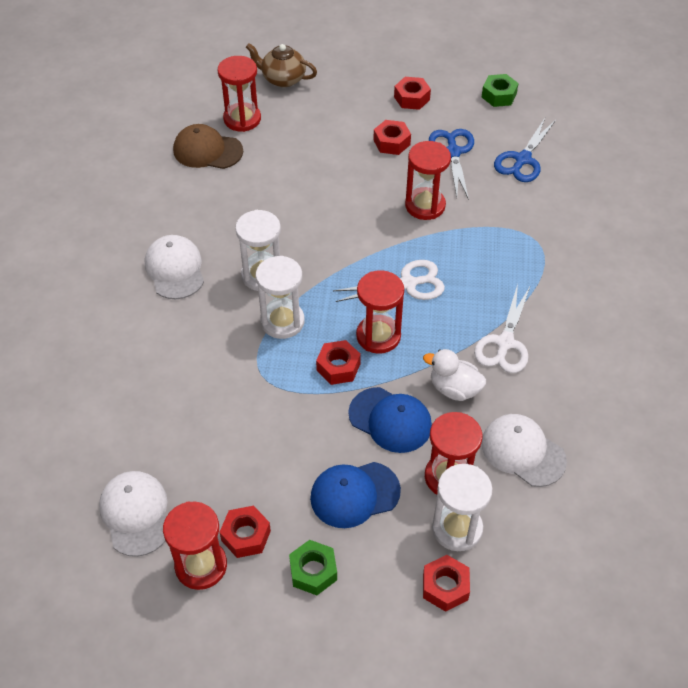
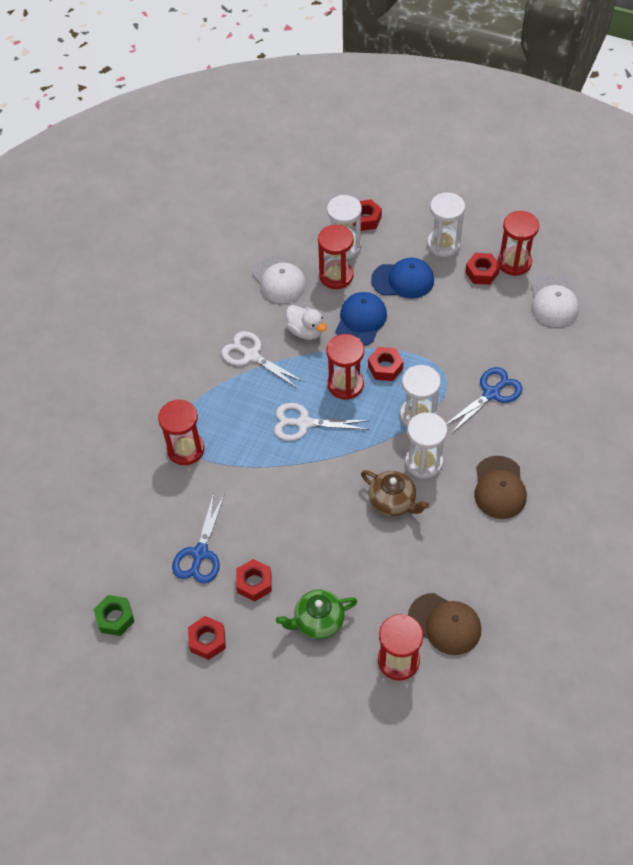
camera: 160 degrees left, 5 degrees up
(175, 269) = (499, 488): white cap -> brown cap
(282, 79) = (337, 713): brown teapot -> brown teapot (393, 501)
(313, 571) = (443, 244): green nut -> white hourglass
(322, 129) = (318, 621): none -> green teapot
(390, 420) = (361, 321): blue cap -> blue cap turned 60 degrees clockwise
(425, 205) = (255, 498): red hourglass -> red hourglass (185, 449)
(504, 343) = (251, 355): white scissors -> white scissors turned 90 degrees counterclockwise
(522, 160) = (139, 526): blue scissors -> blue scissors (491, 394)

